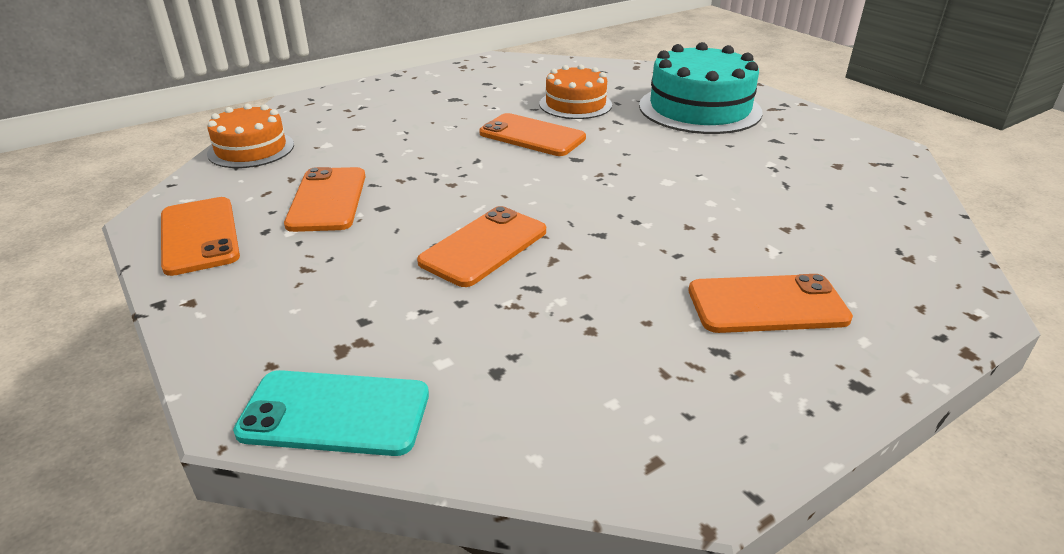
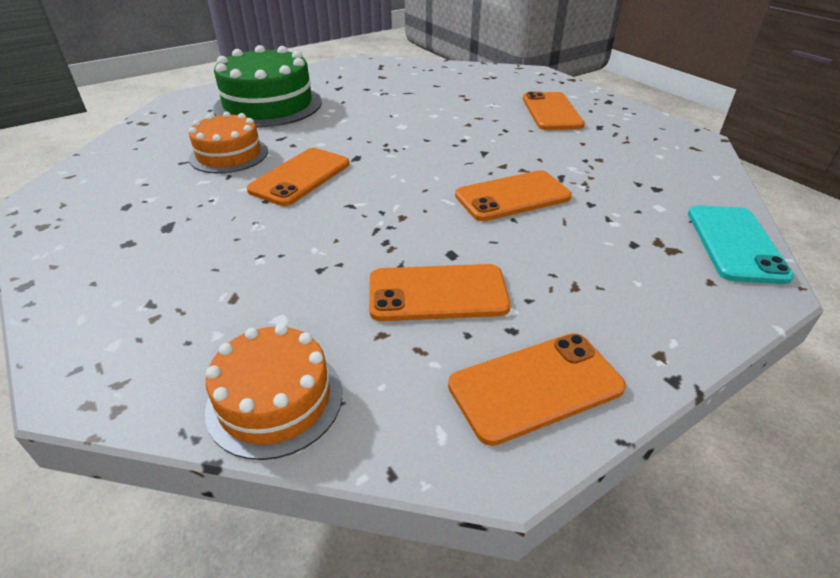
camera: 90 degrees left, 5 degrees up
(484, 246) = (512, 196): orange phone -> orange phone turned 60 degrees counterclockwise
(699, 109) = (268, 105): turquoise cake -> green cake

